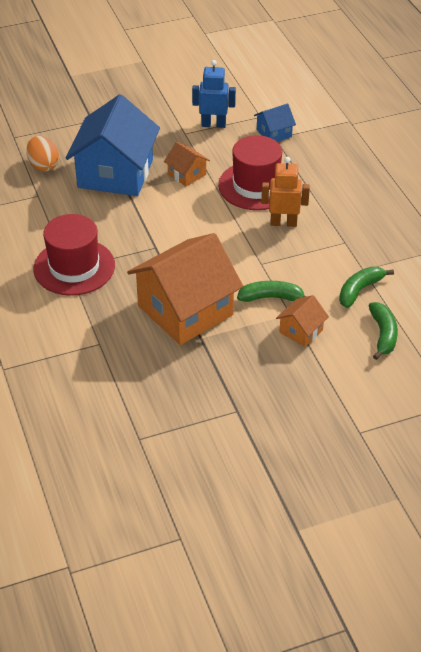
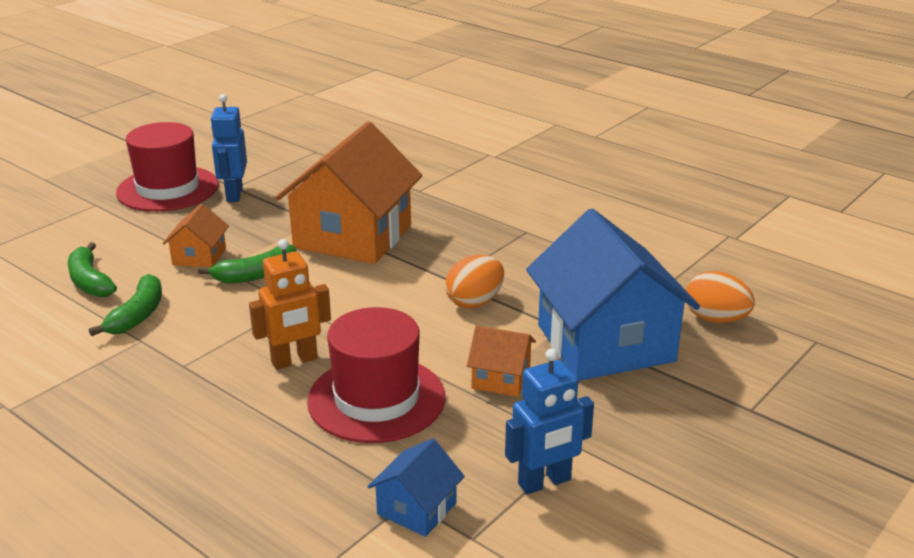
camera: 150 degrees right, 15 degrees down
(74, 267) = (522, 234): red hat -> red hat (168, 189)
(156, 224) = (475, 302): none -> orange egg
(243, 399) = (234, 194): none -> blue robot

